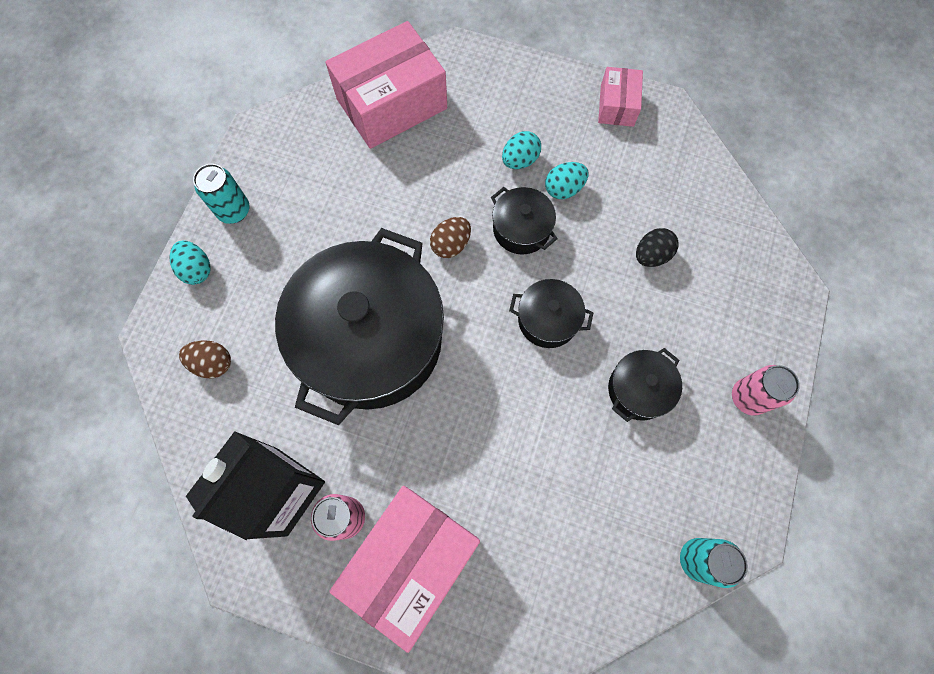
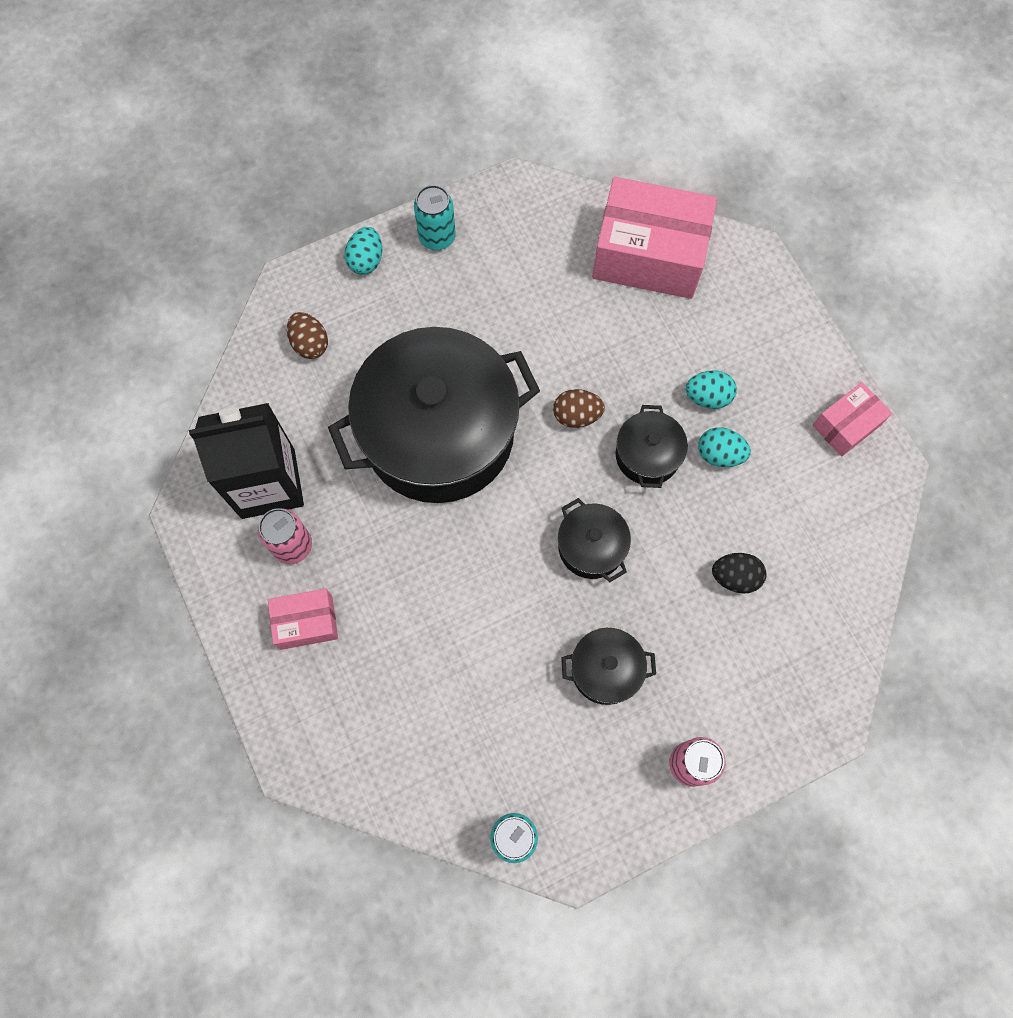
camera: 45 degrees right, 0 degrees up
(412, 561) = (306, 622): pink box -> pink box, size x0.51

